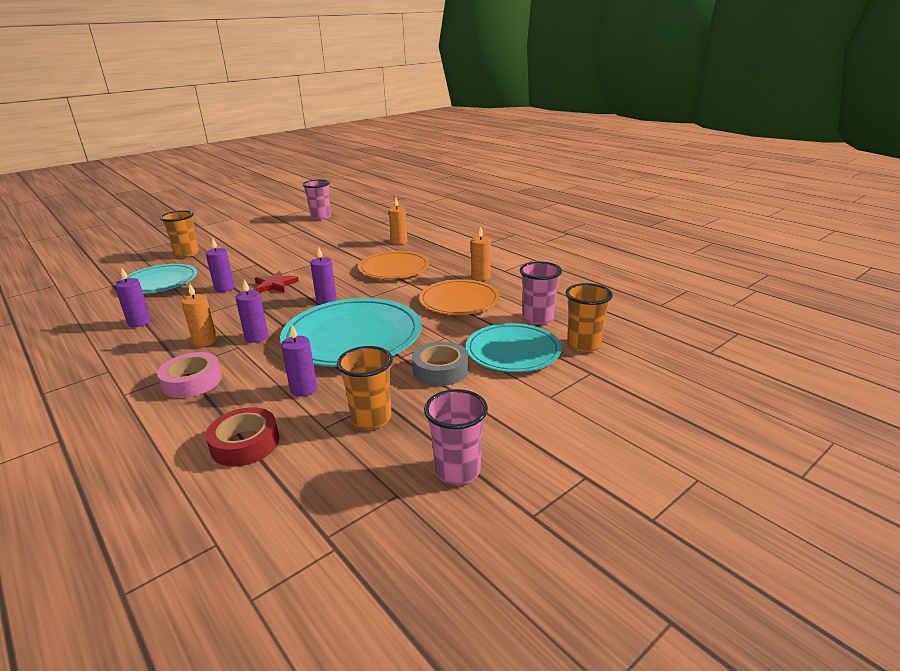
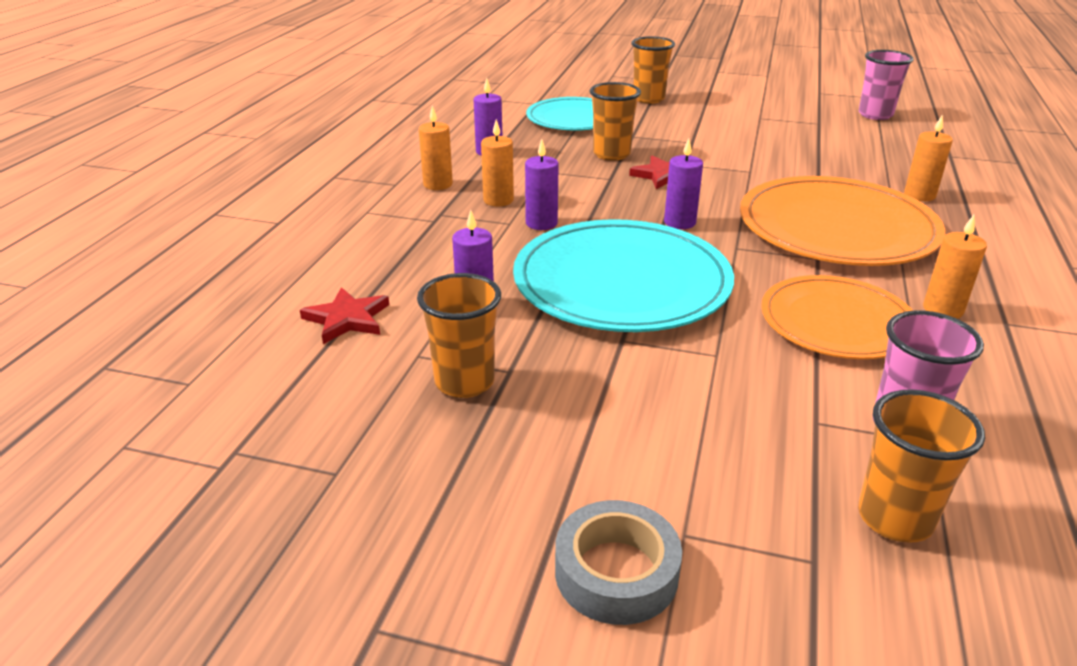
camera: 55 degrees right, 5 degrees up
(143, 355) = (438, 184): none -> orange candle
(192, 381) = (421, 233): pink tape -> none
(224, 288) = (611, 154): purple candle -> orange cup
(245, 443) = (347, 319): red tape -> red star
(394, 268) = (837, 228): orange plate -> orange plate, size x1.55
(440, 370) = (630, 389): grey tape -> grey tape (616, 572)
(457, 471) = (418, 507): pink cup -> none
(513, 351) = (765, 438): turquoise plate -> none

